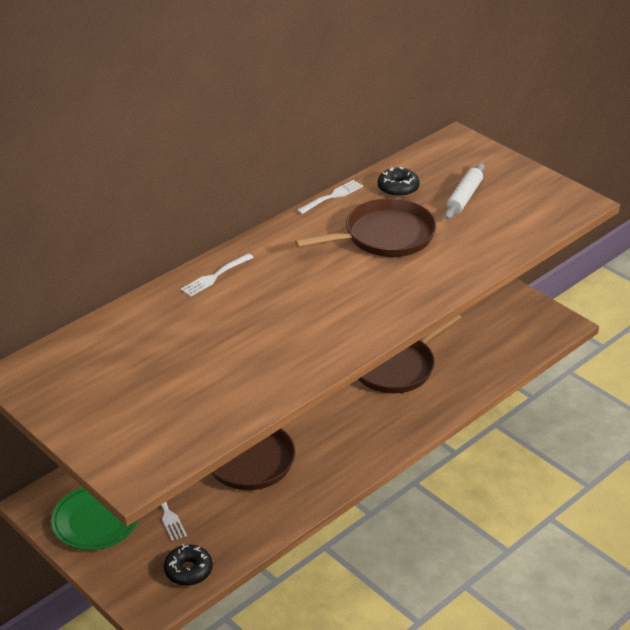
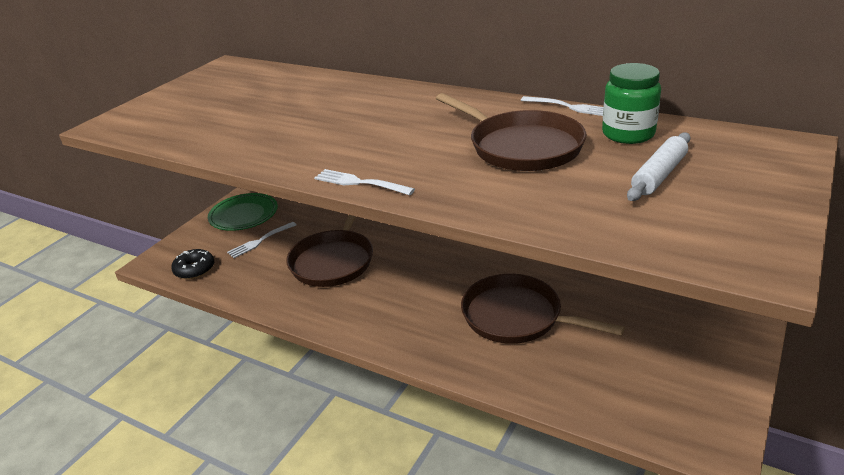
camera: 75 degrees right, 5 degrees down
(215, 276) = (388, 92): white fork -> white fork (360, 183)
(398, 188) = (628, 134): black donut -> green jar
(464, 197) = (658, 175): white rolling pin -> white rolling pin turned 60 degrees counterclockwise

